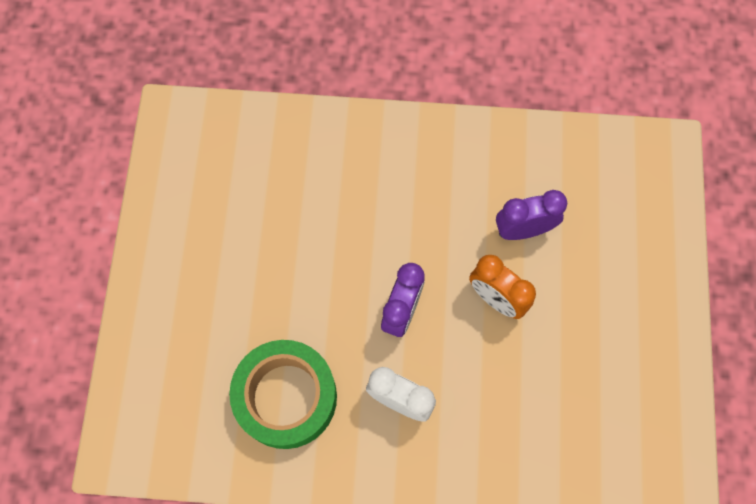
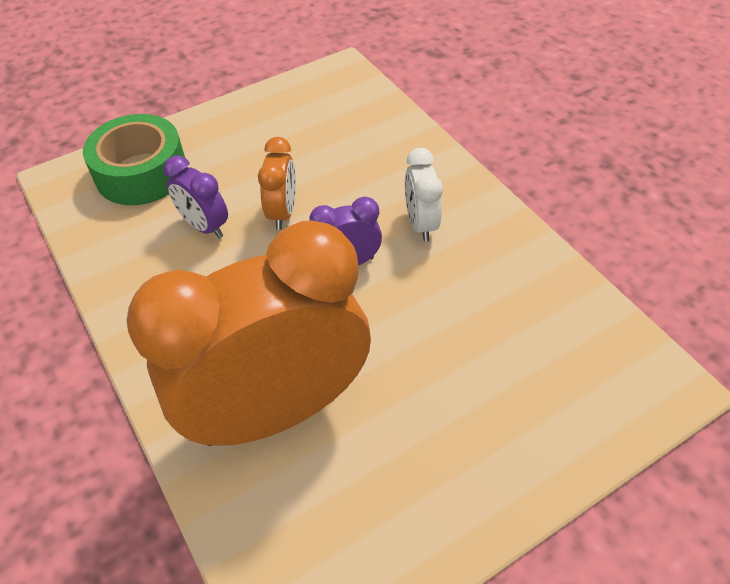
camera: 125 degrees left, 20 degrees down
(286, 397) = (494, 294): green tape -> green tape (141, 172)
(311, 183) = (276, 410): none -> orange clock

